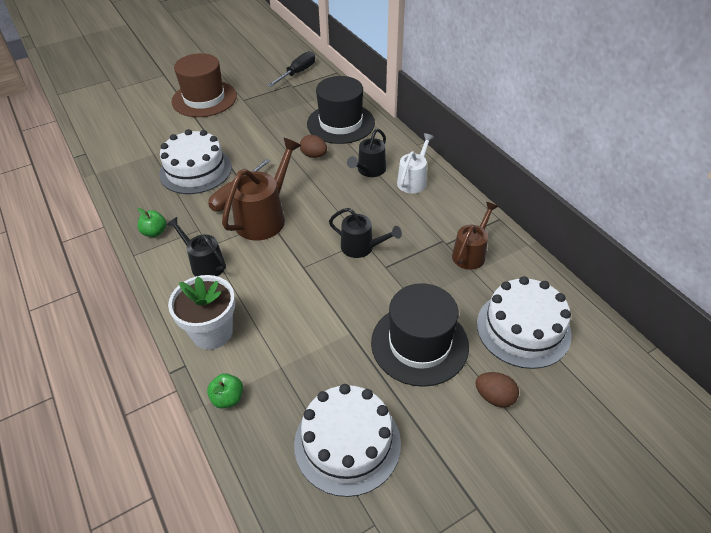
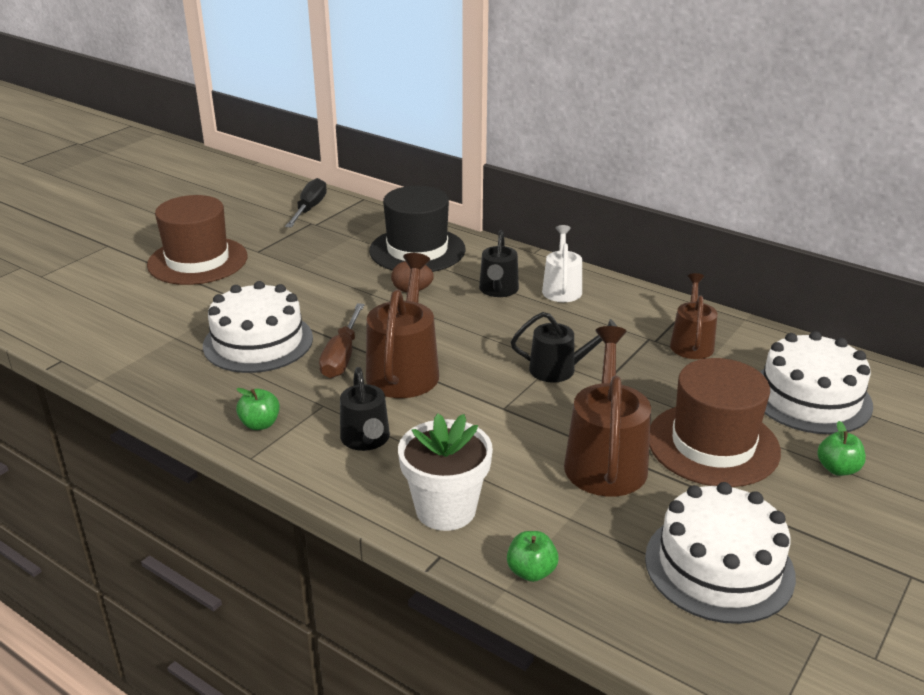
camera: 25 degrees left, 15 degrees down
(204, 264) = (366, 440): black watering can -> black watering can turned 120 degrees counterclockwise
(338, 329) = (605, 459): none -> brown watering can
(419, 344) = (713, 444): black hat -> brown hat
(494, 397) = (837, 469): brown egg -> green apple

